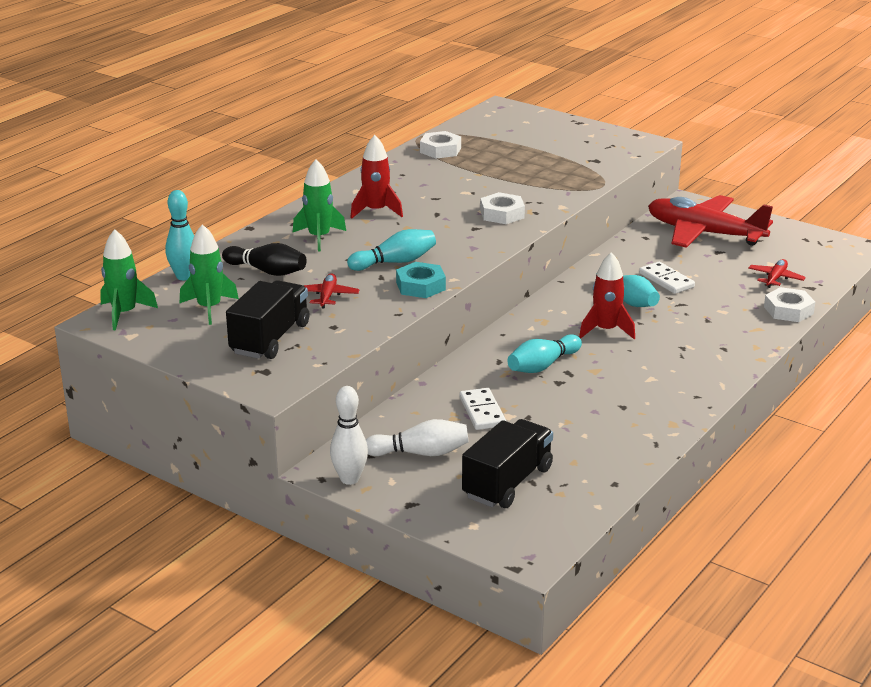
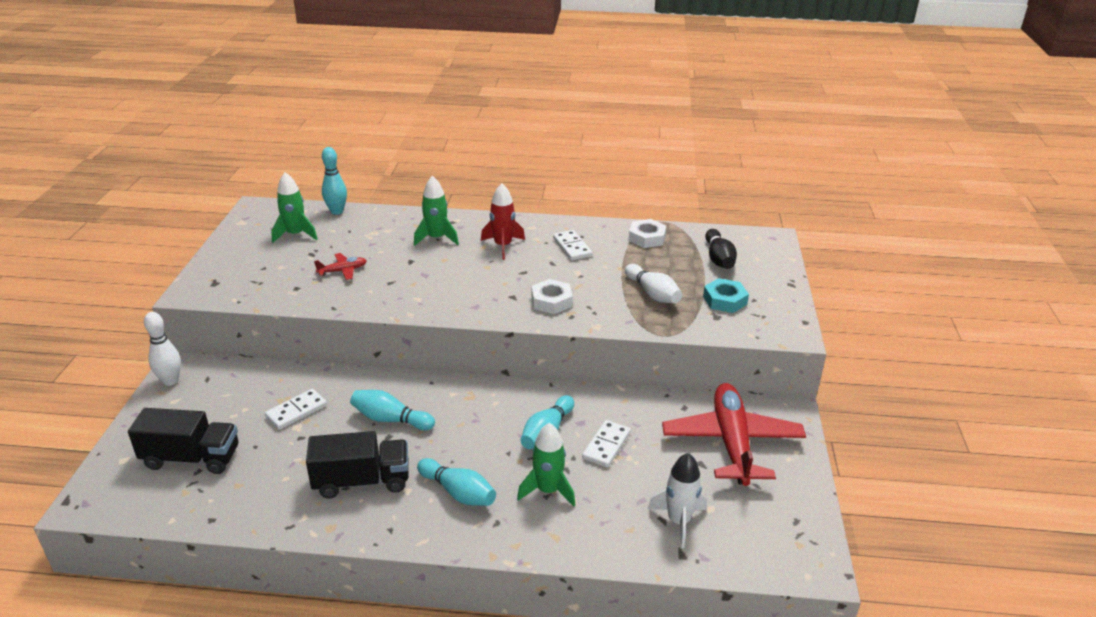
camera: 60 degrees right, 5 degrees up
(124, 313) = (270, 210): green rocket -> green rocket (548, 490)
(267, 271) = (366, 236): black bowling pin -> black bowling pin (718, 258)
(270, 339) = (263, 270): black truck -> black truck (362, 481)
(395, 262) = (420, 280): turquoise bowling pin -> turquoise bowling pin (458, 492)
(418, 183) = (572, 247): none -> white domino
(420, 286) = (387, 303): turquoise nut -> turquoise nut (724, 300)
(420, 453) = (219, 401): white bowling pin -> white bowling pin (653, 294)
(606, 330) = (478, 436): red rocket -> none
(775, 278) = (678, 521): red plane -> white rocket
(788, 310) = (613, 550): white nut -> none

